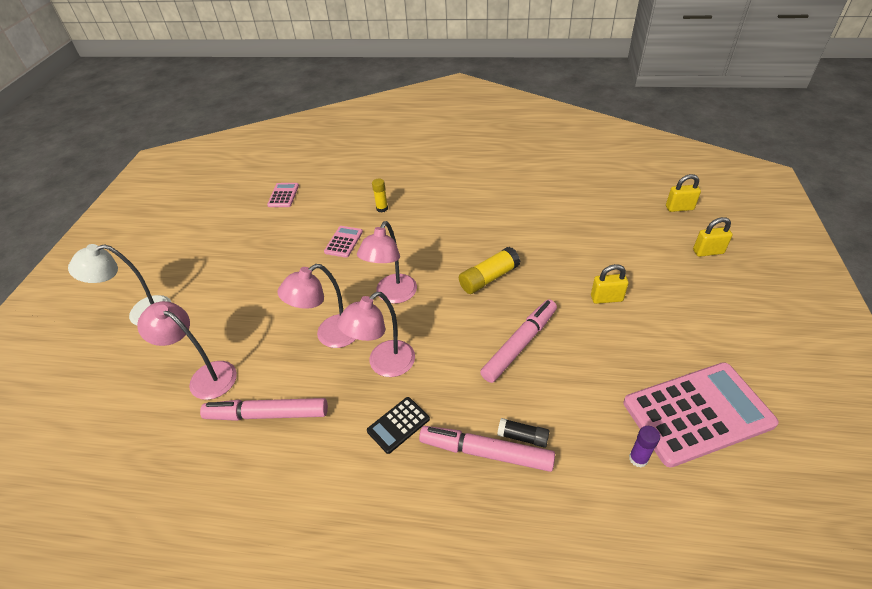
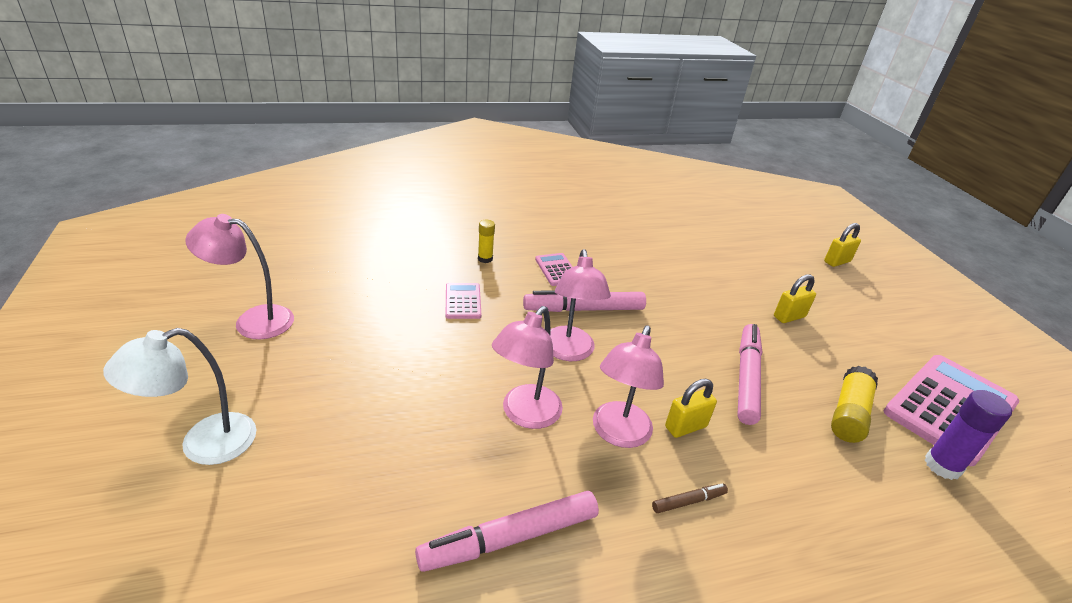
camera: 30 degrees left, 10 degrees down
(205, 376) = (377, 511): pink lamp -> pink lamp (253, 320)
(283, 195) = (340, 257): pink calculator -> pink calculator (557, 270)
(398, 425) = (688, 501): black calculator -> brown marker
(486, 452) = (805, 504): pink marker -> pink marker (584, 309)
(489, 278) = (662, 315): yellow glue stick -> yellow glue stick (848, 414)
(522, 437) = (826, 475): black glue stick -> none
(638, 458) = (942, 466): purple glue stick -> purple glue stick, size x1.63
(679, 208) = (783, 227): yellow padlock -> yellow padlock (685, 427)

